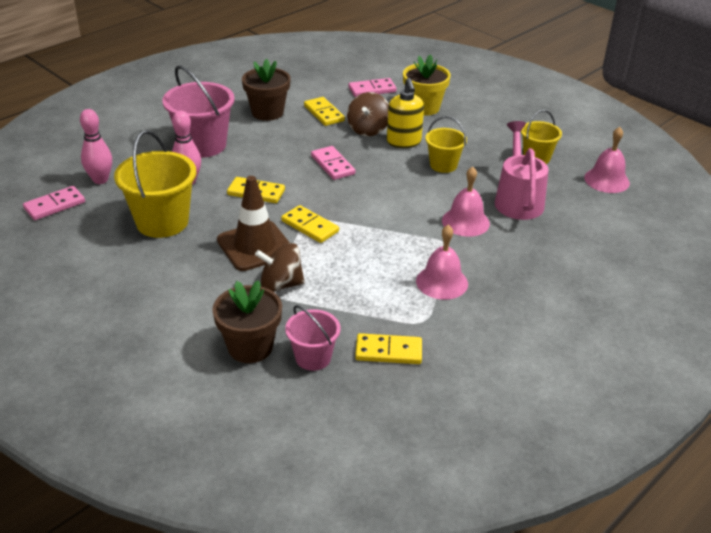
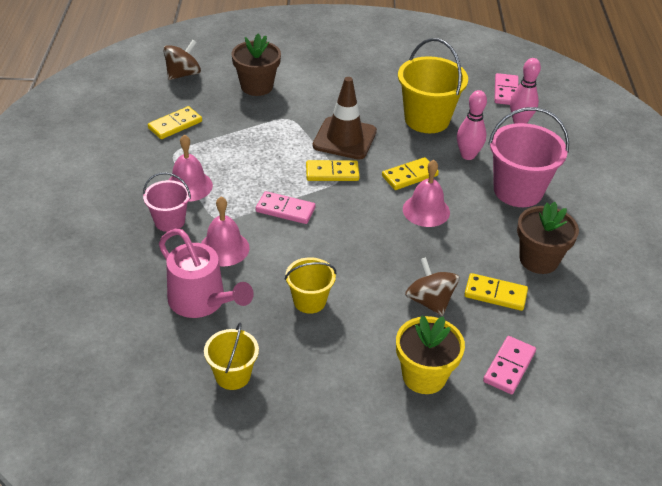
camera: 135 degrees right, 5 degrees up
(281, 284) = (291, 125): brown spinning top -> brown spinning top (183, 74)
(313, 357) = (215, 99): pink bucket -> pink bucket (169, 221)
(333, 165) = (397, 237): pink domino -> pink domino (285, 210)
(404, 142) = (378, 307): yellow soap dispenser -> none
(606, 180) = (134, 390): pink bell -> pink bell (426, 210)

